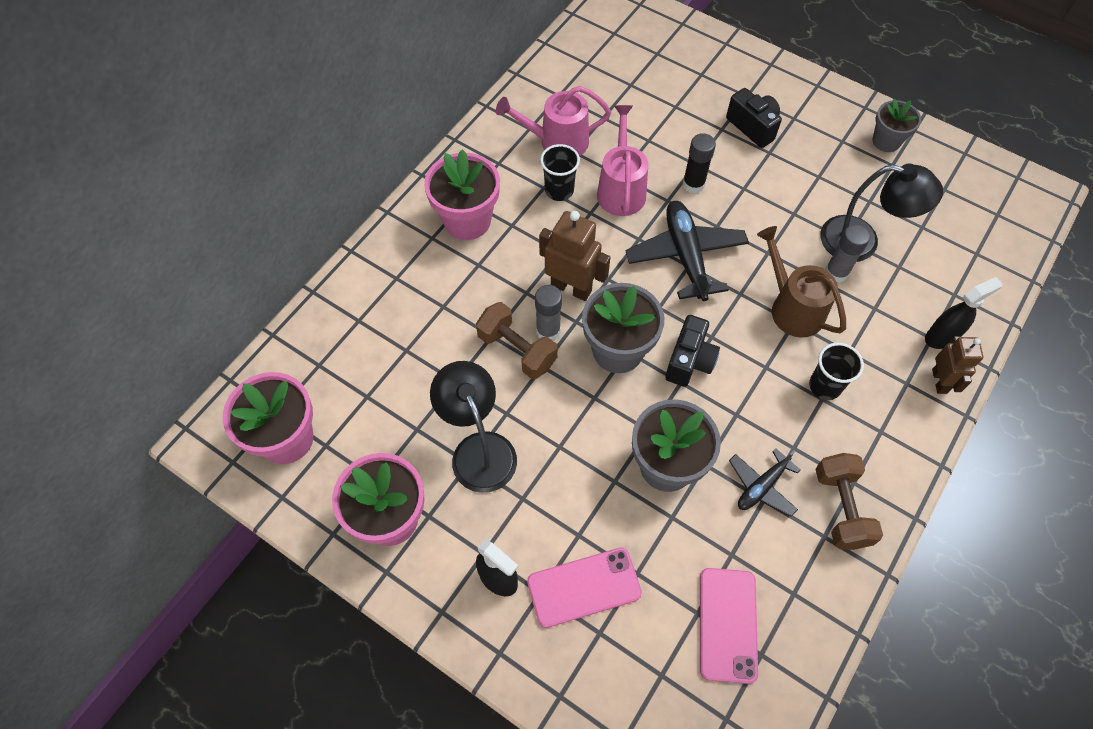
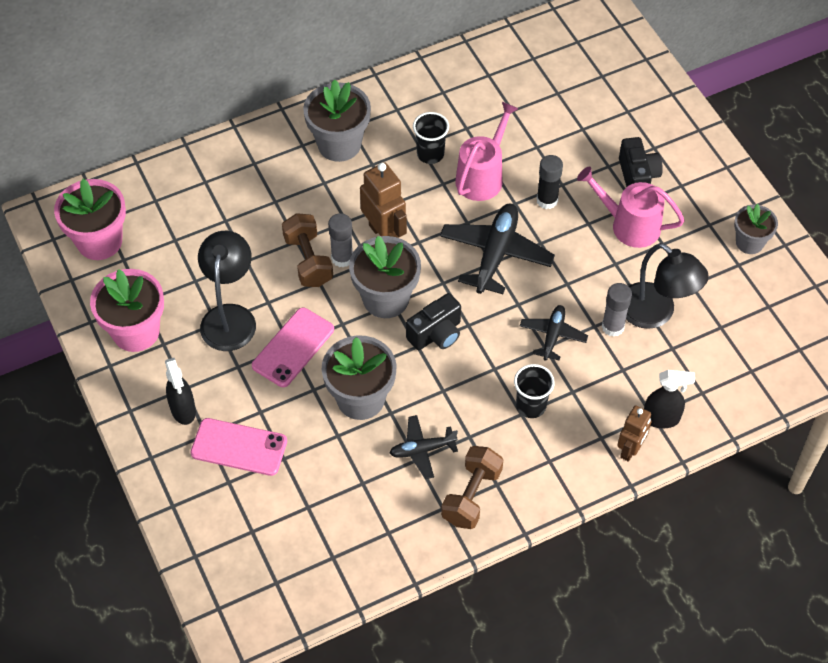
camera: 30 degrees right, 5 degrees down
(467, 220) = (339, 144): pink flower pot -> grey flower pot
(557, 141) = (458, 113): pink watering can -> pink watering can (629, 225)
(727, 624) = (323, 525): pink phone -> pink phone (293, 347)
(792, 308) = (552, 335): brown watering can -> black plane

